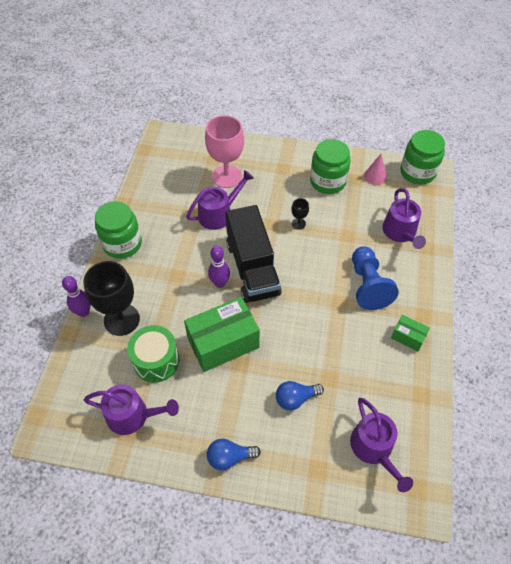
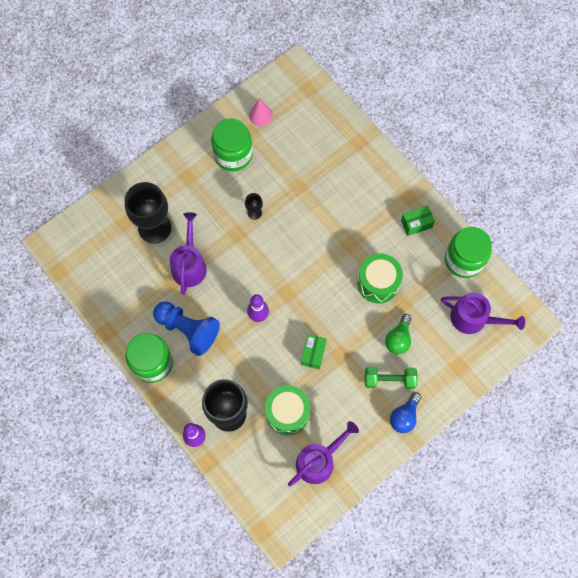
camera: 50 degrees left, 15 degrees up
(223, 343) = (313, 354): green box -> green box, size x0.49
(226, 176) = (154, 227): pink goblet -> black goblet
(252, 268) = (266, 281): black truck -> none
(252, 419) = (389, 380): none -> green dumbbell
(295, 398) = (398, 339): blue light bulb -> green light bulb
(328, 346) = (378, 283): none -> green drum
(368, 285) = (353, 212): blue pawn -> blue pawn (188, 329)
(400, 232) = (329, 147): purple watering can -> none
(417, 172) = (286, 81): green jar -> green jar (464, 260)

